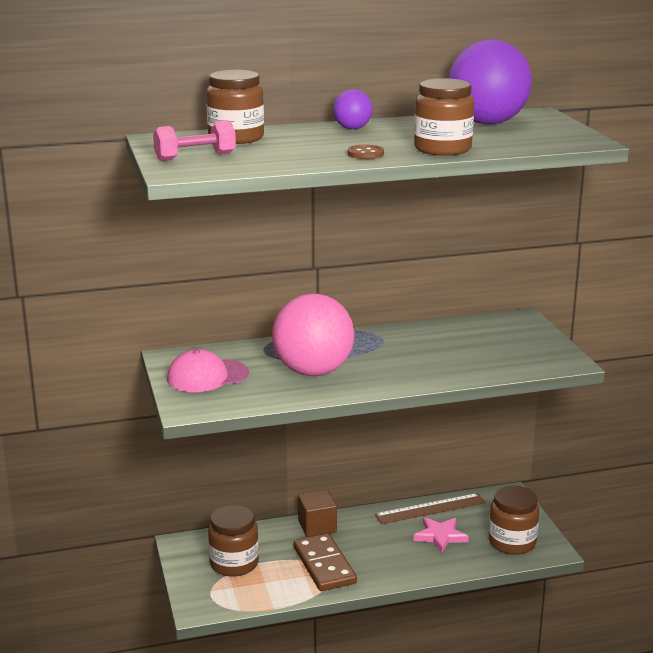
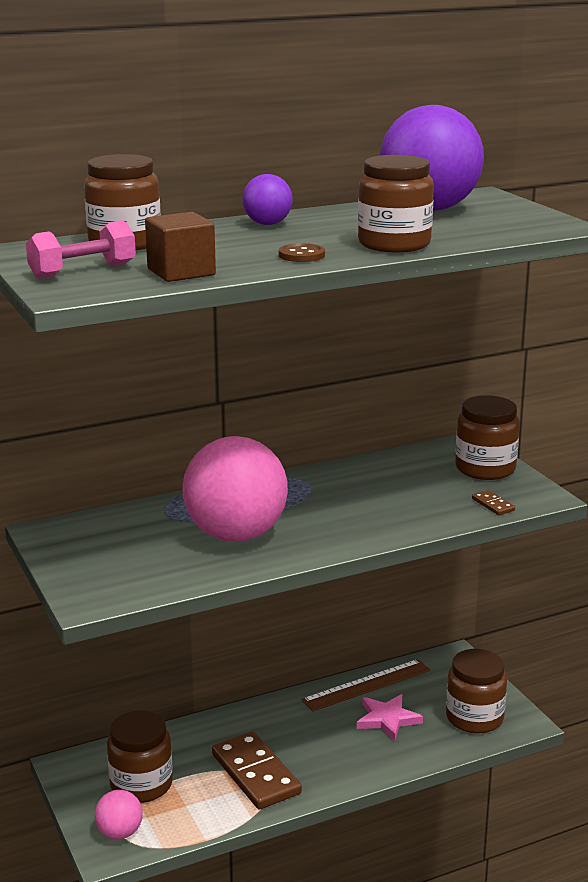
camera: 10 degrees left, 0 degrees up
(207, 376) = (102, 553): pink cap -> none
(210, 596) = (120, 833): none -> pink ball
(317, 526) = (234, 723): brown cube -> brown cube (181, 272)
(525, 365) = (493, 505): none -> brown domino
(530, 337) = (485, 468): none -> brown jar

